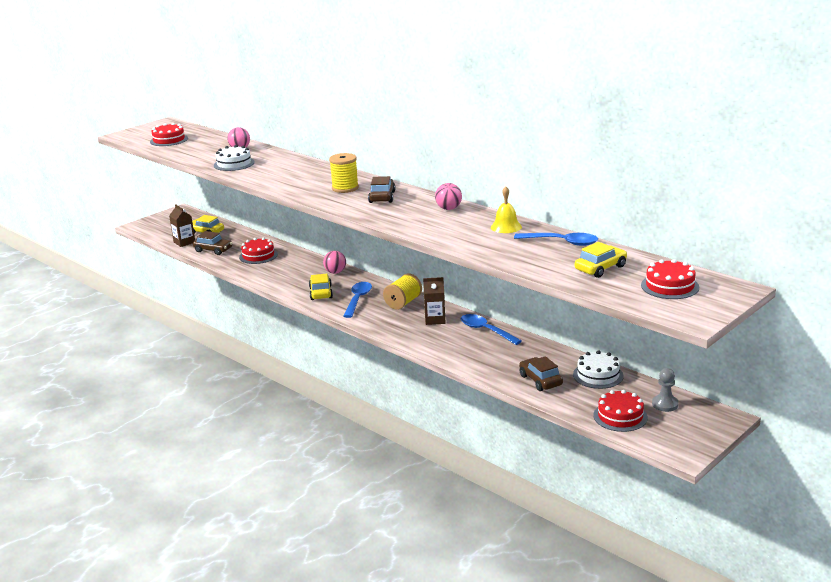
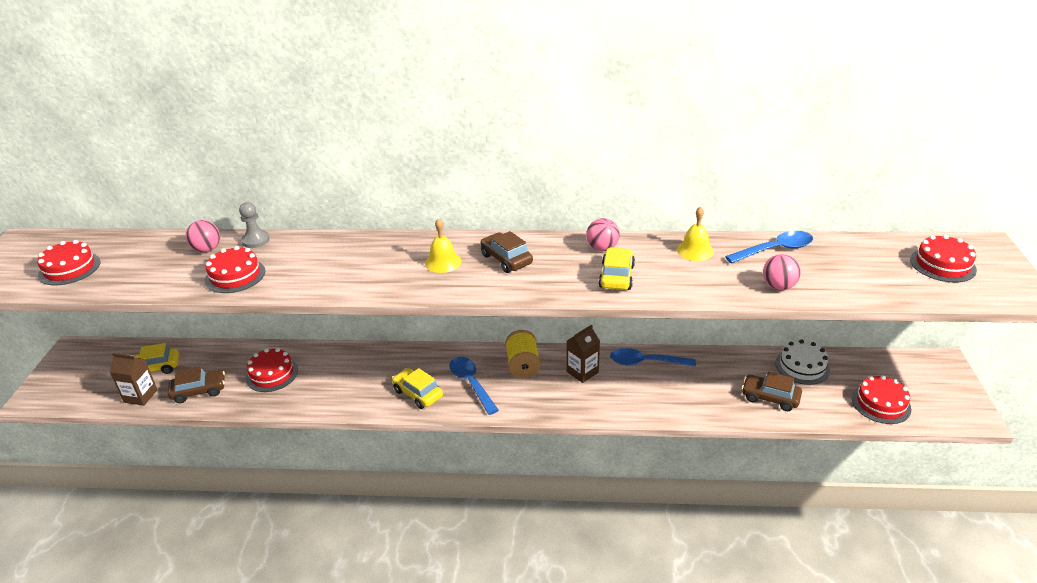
camera: 40 degrees left, 10 degrees up
(234, 164) = (235, 275): white cake -> red cake
(335, 272) = (397, 358): pink ball -> pink ball (778, 286)
(345, 188) = (443, 262): yellow spool -> yellow bell
(600, 268) = (859, 268): yellow car -> yellow car (616, 276)
(665, 404) = (889, 371): grey pawn -> grey pawn (255, 240)

